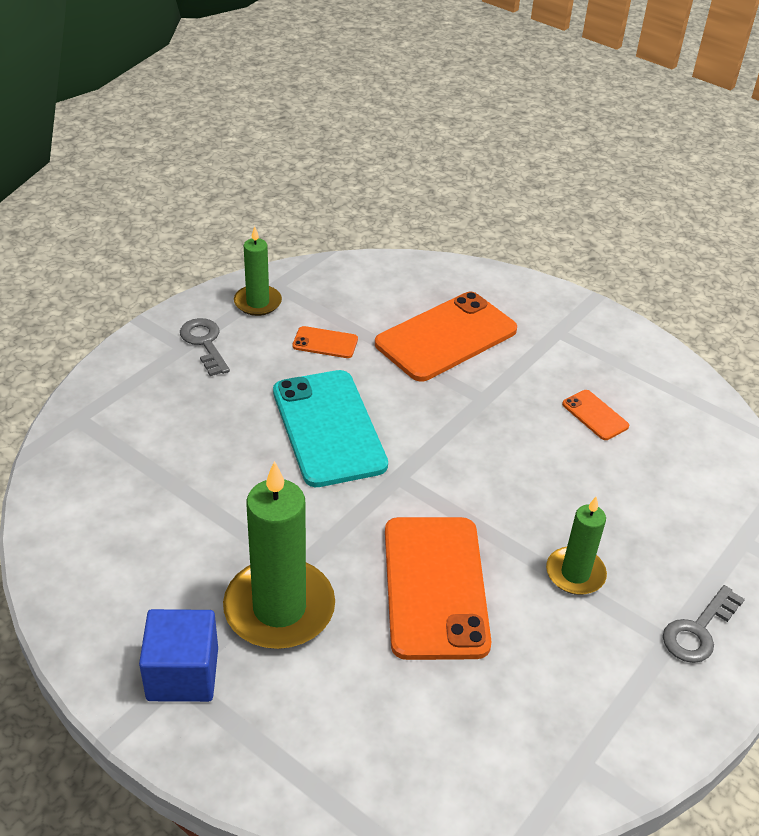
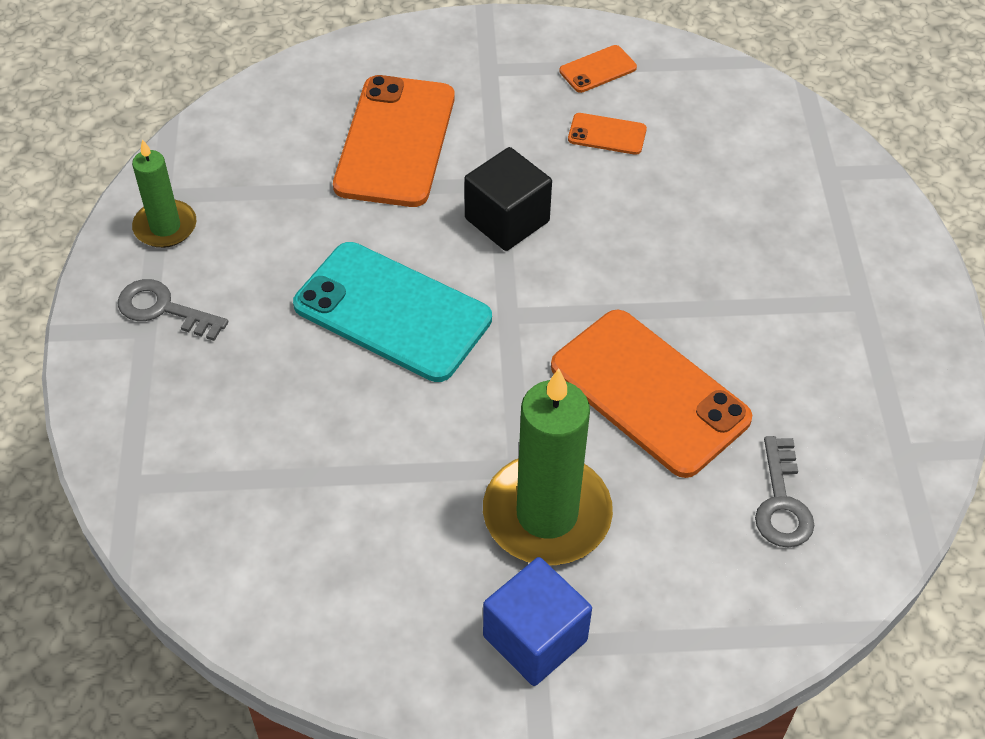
camera: 40 degrees left, 10 degrees up
(325, 343) = (287, 225): orange phone -> orange phone (598, 69)
(464, 423) = (507, 220): none -> black cube
(575, 573) = (741, 296): green candle -> none
(698, 630) = (873, 275): grey key -> grey key (782, 502)

